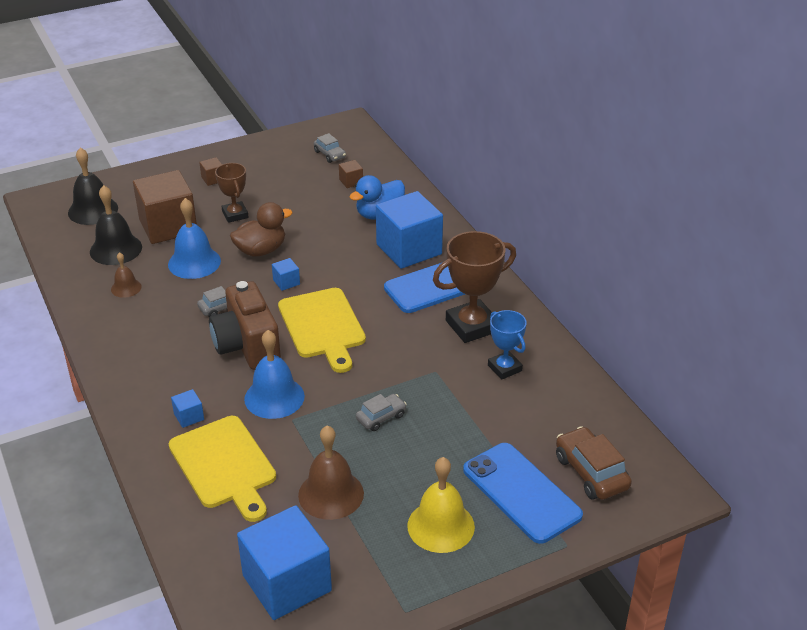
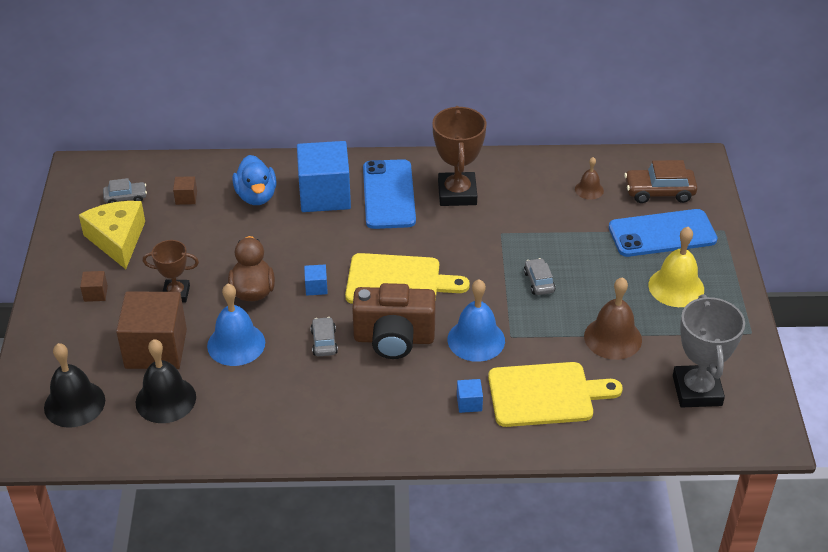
camera: 65 degrees left, 5 degrees up
(126, 288) = (241, 406): brown bell -> brown bell (589, 190)
(279, 167) = (117, 239): none -> yellow cheese
(287, 583) = (697, 390): blue cube -> grey trophy
(504, 368) = (520, 194): blue trophy -> none

